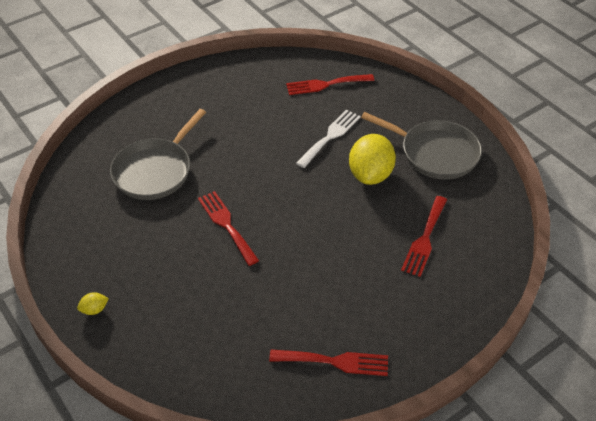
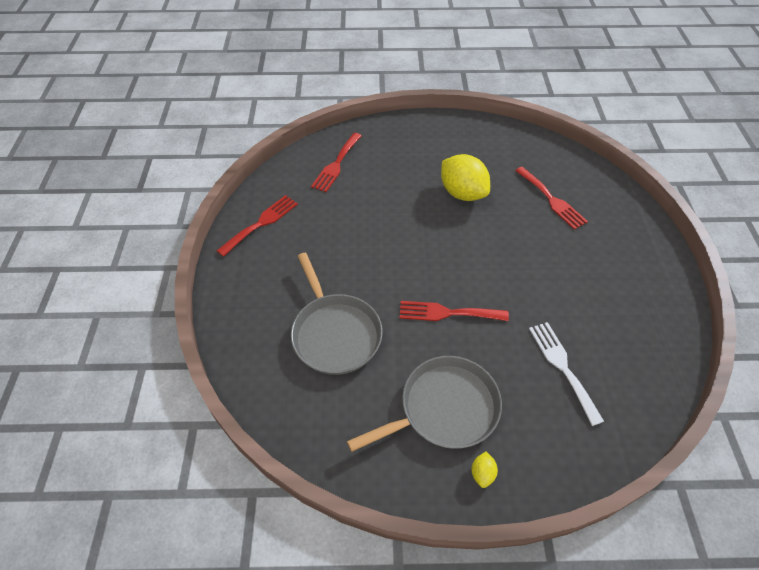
camera: 55 degrees left, 5 degrees up
(330, 136) = (399, 193): white fork -> white fork (562, 367)
(335, 361) = (643, 316): red fork -> red fork (261, 223)
(435, 153) = (469, 147): grey pan -> grey pan (444, 408)

